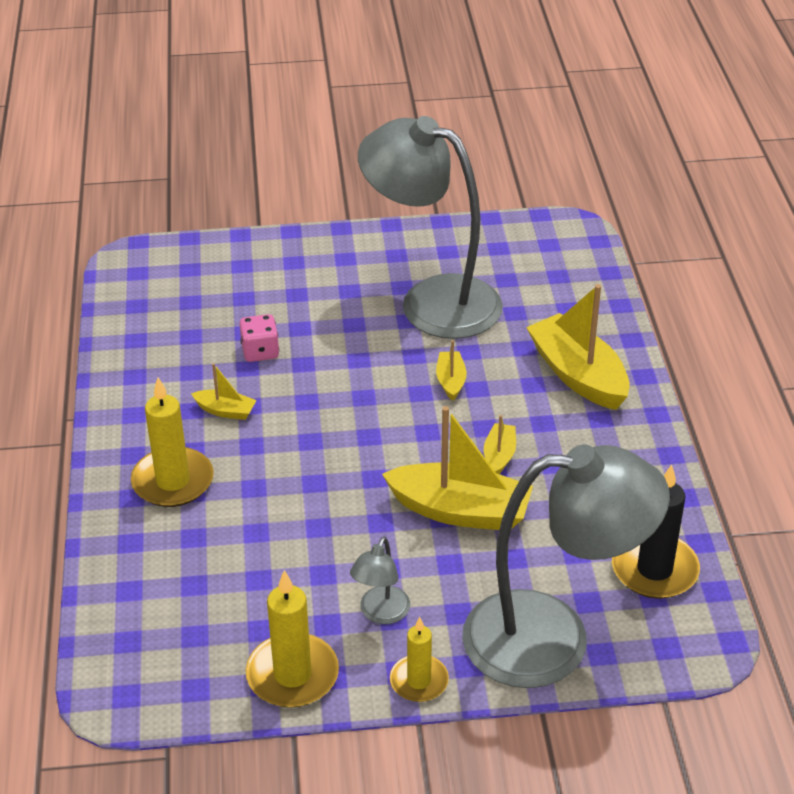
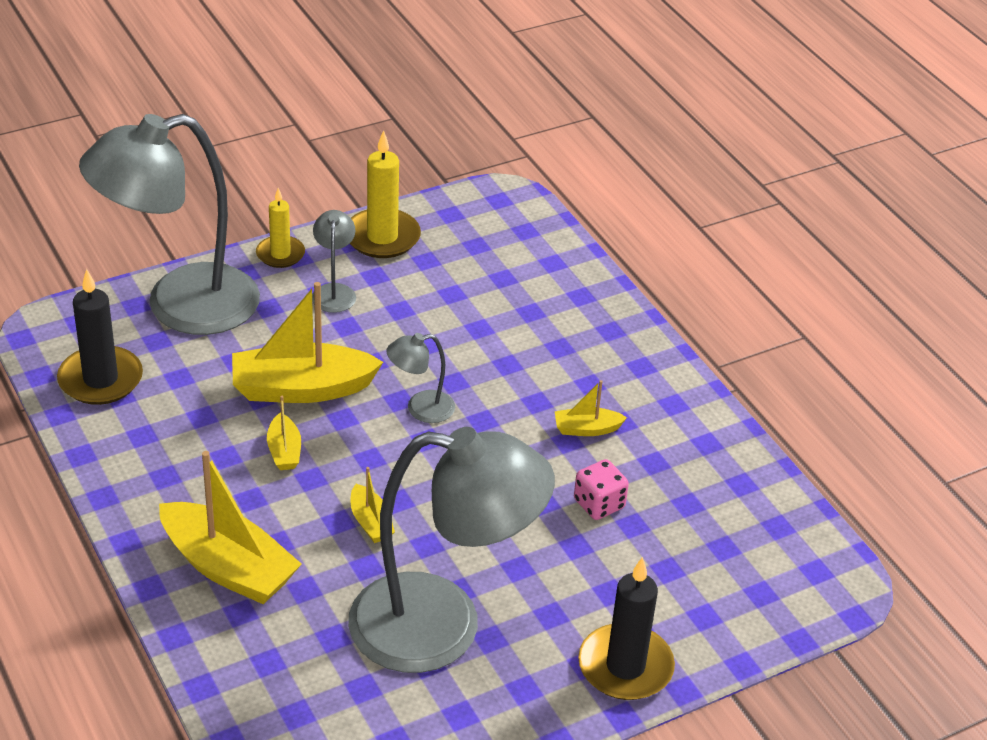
camera: 155 degrees right, 0 degrees up
(173, 481) = (585, 352): yellow candle -> none
(319, 251) = (625, 666): none -> black candle
(359, 464) = (420, 409): none -> grey lamp

